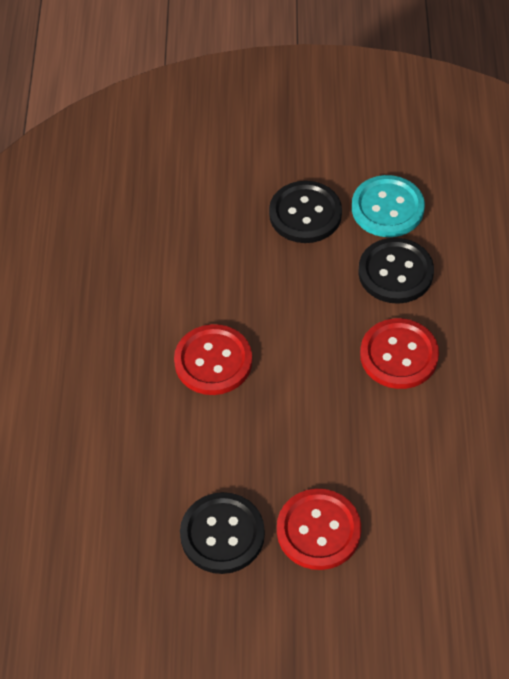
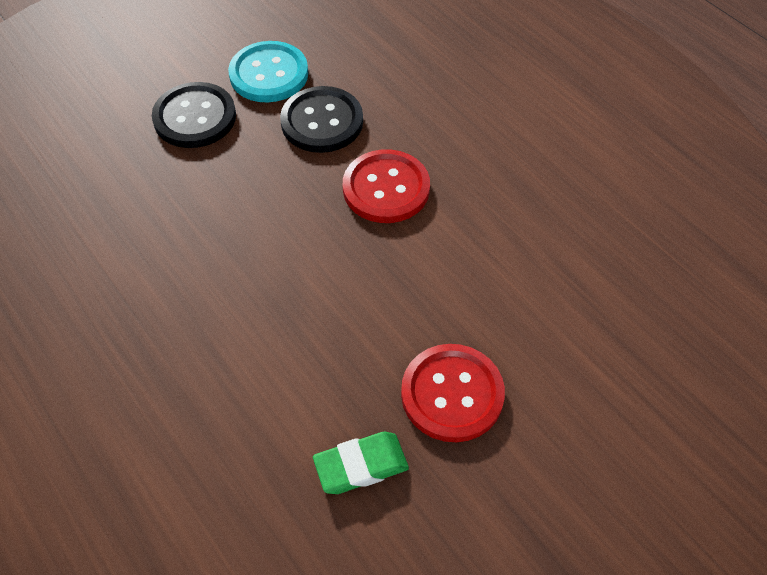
camera: 40 degrees left, 0 degrees up
(213, 361) = (210, 299): red button -> none
(222, 534) = (361, 465): black button -> green eraser

